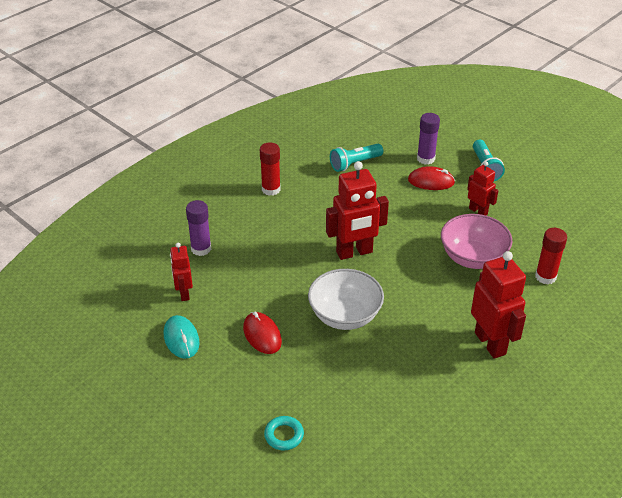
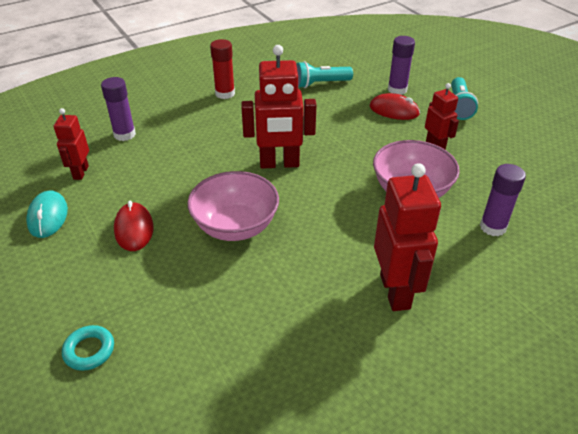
camera: 15 degrees right, 0 degrees up
(345, 316) = (235, 226): white bowl -> pink bowl
(545, 277) = (493, 227): red glue stick -> purple glue stick

